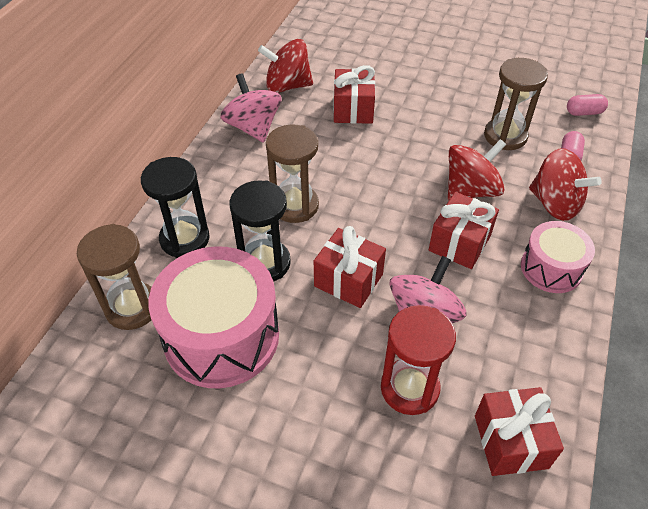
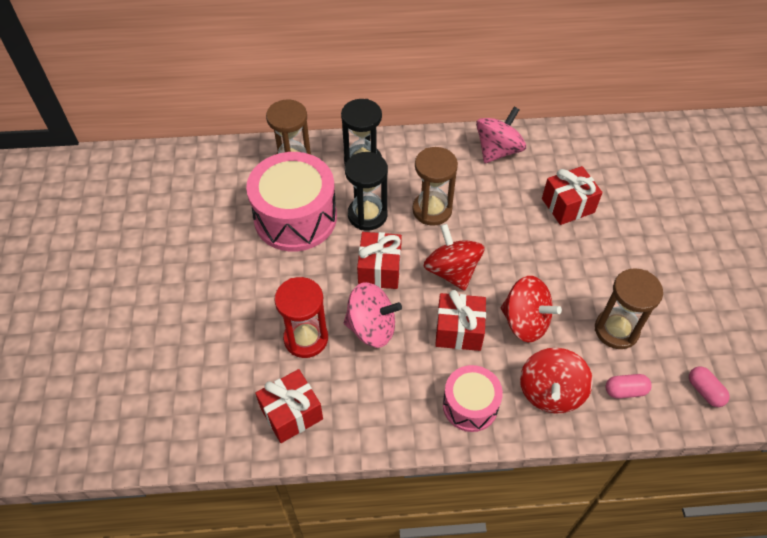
camera: 65 degrees right, 5 degrees up
(287, 86) = (564, 150): red spinning top -> red spinning top (452, 271)

